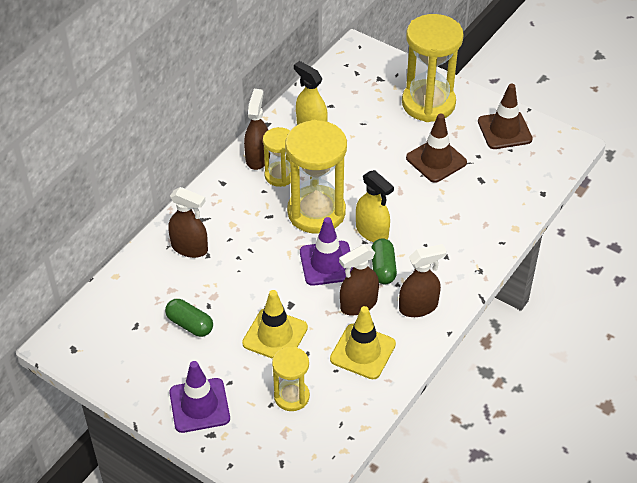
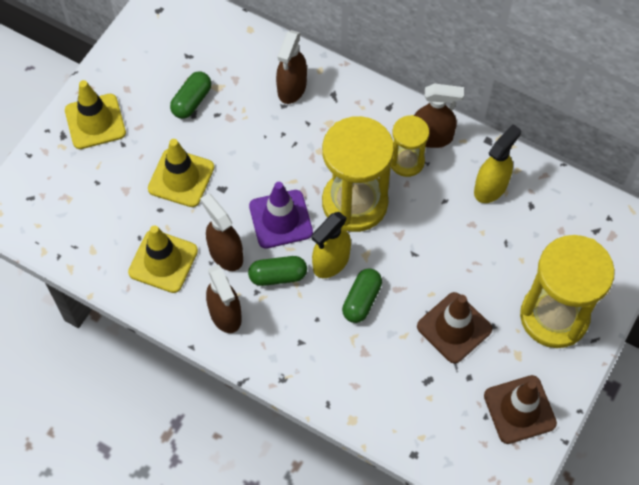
camera: 85 degrees right, 15 degrees up
(199, 405) = (95, 121): purple traffic cone -> yellow traffic cone
(291, 396) = (106, 200): yellow hourglass -> none
(409, 214) = (361, 300): none -> green capsule

